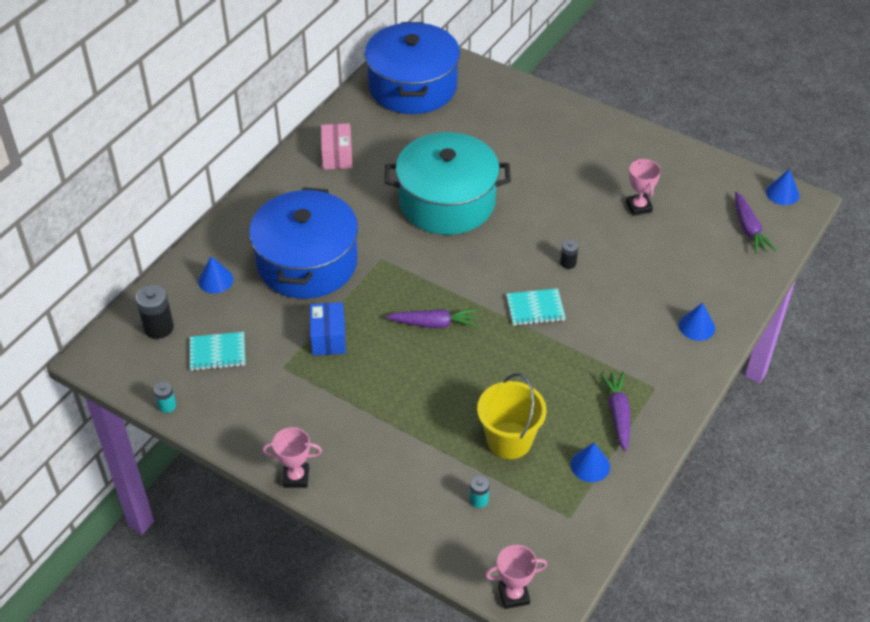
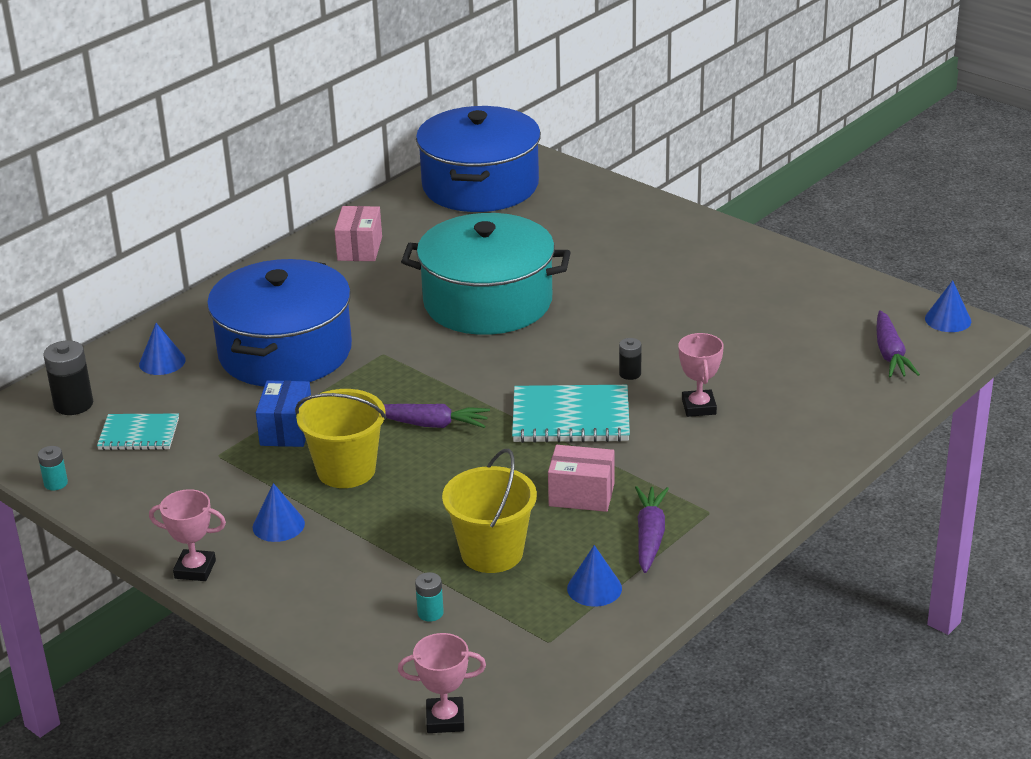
camera: 10 degrees right, 15 degrees down
(383, 373) = (346, 470): none -> yellow bucket
(535, 308) = (571, 418): turquoise notebook -> turquoise notebook, size x1.59
(560, 380) = (581, 495): none -> pink box
(638, 207) = (744, 322): pink trophy -> pink trophy (699, 407)
(697, 326) = (787, 451): blue cone -> blue cone (278, 525)

